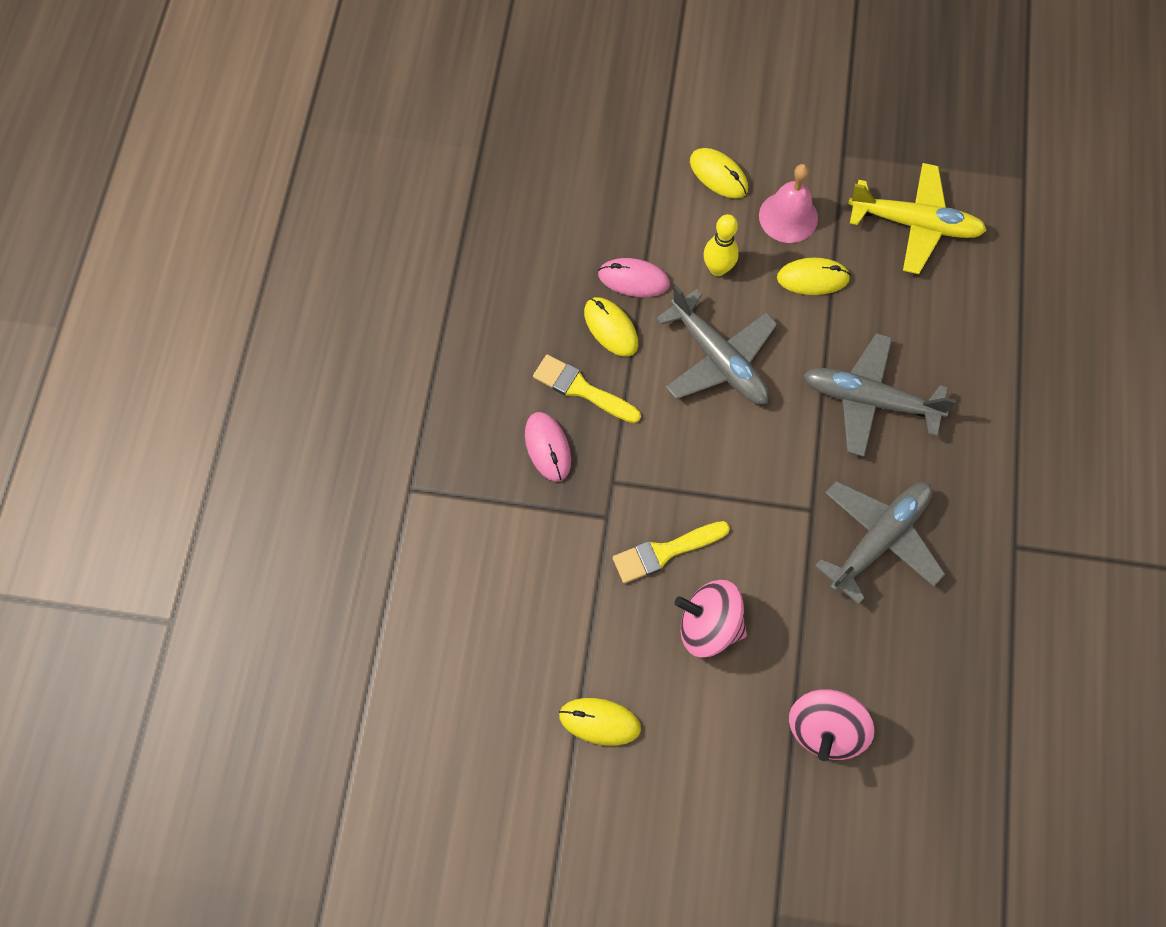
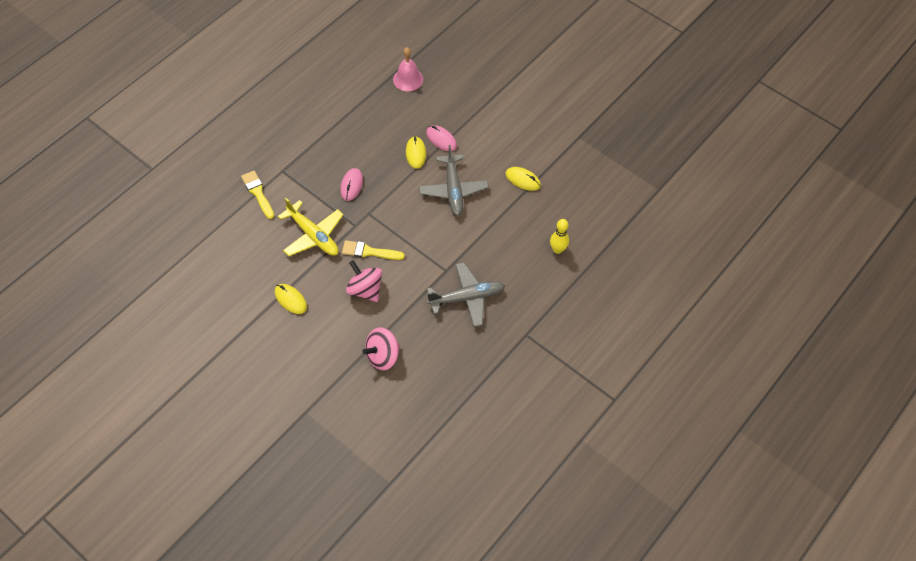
camera: 30 degrees right, 10 degrees down
(581, 389) = (384, 170): yellow brush -> yellow brush (258, 193)
(717, 269) = (482, 154): yellow bowling pin -> yellow bowling pin (558, 249)
(718, 175) = (513, 117): yellow mouse -> none
(788, 217) = (532, 149): pink bell -> pink bell (408, 79)
(869, 400) = (508, 241): grey plane -> none
(915, 224) = (589, 182): yellow plane -> yellow plane (313, 235)

